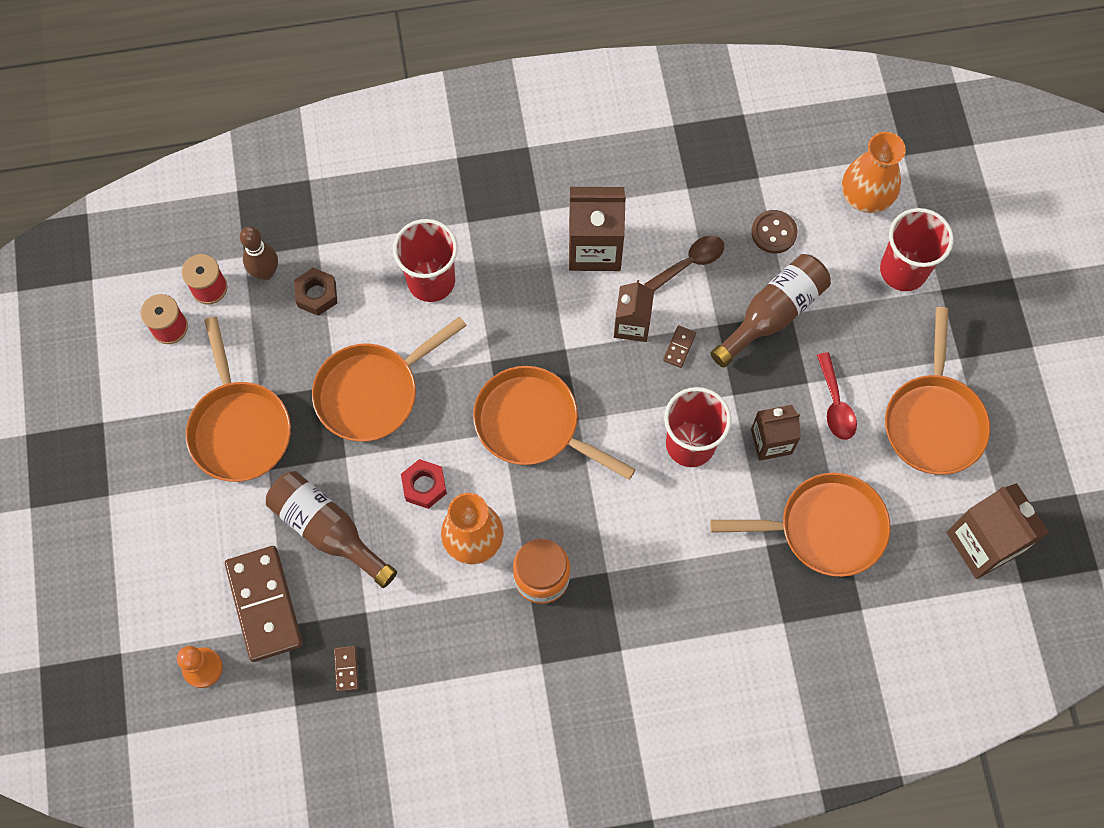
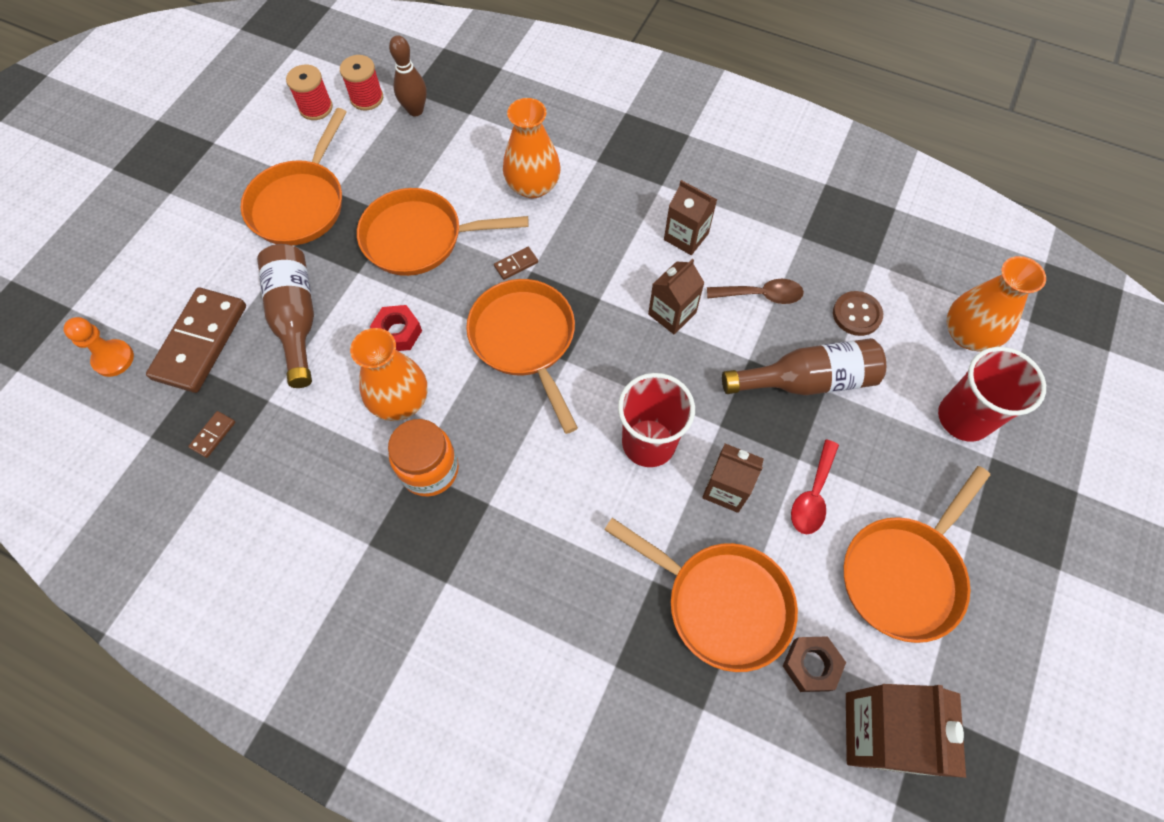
camera: 35 degrees right, 5 degrees down
(316, 295) = (438, 146): brown nut -> brown nut (811, 665)
(431, 281) = (533, 186): red cup -> orange vase
(594, 247) = (686, 236): brown carton -> brown carton, size x0.64
(679, 347) = (700, 356): brown domino -> brown domino (516, 264)

